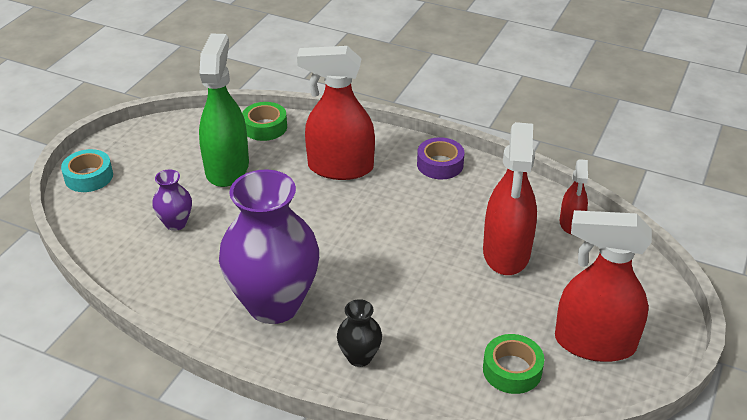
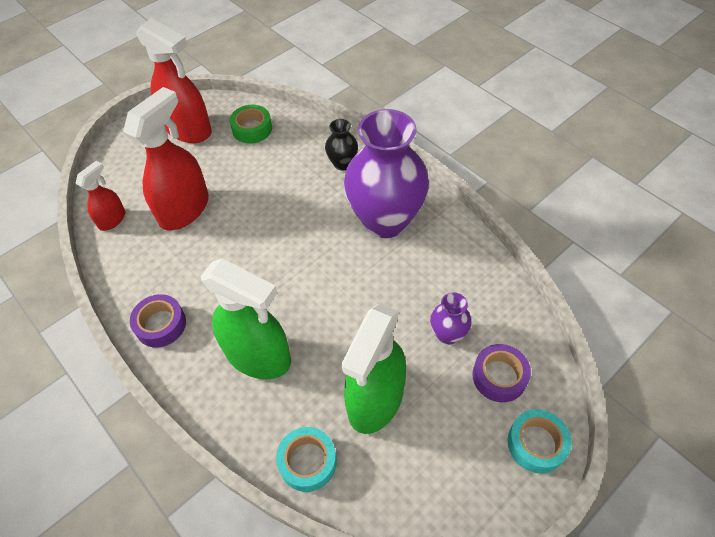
camera: 155 degrees left, 15 degrees up
(123, 207) = (499, 376): none -> purple tape
(265, 127) = (307, 462): green tape -> turquoise tape
(340, 168) = (258, 356): red spray bottle -> green spray bottle

